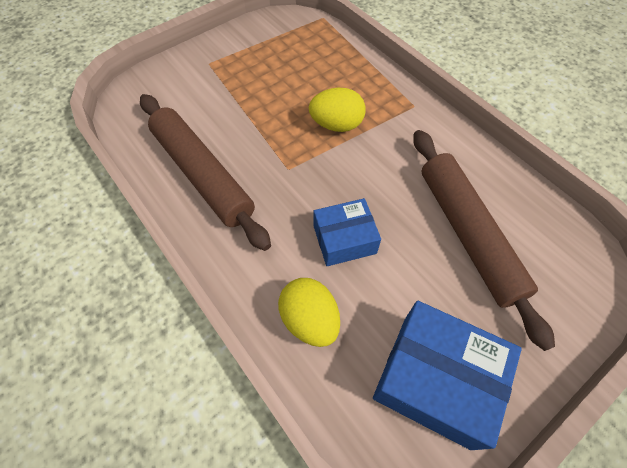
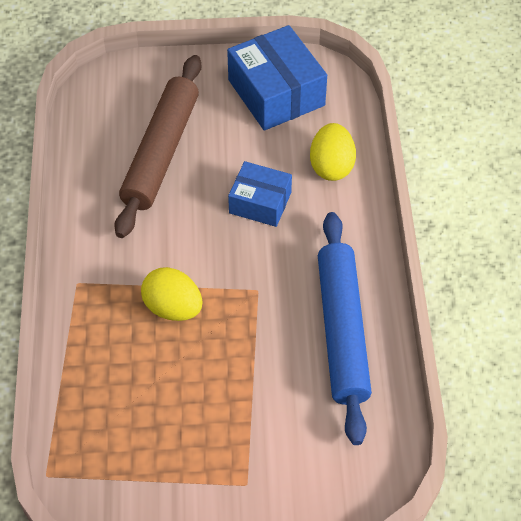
camera: 145 degrees left, 5 degrees down
(202, 175) = (342, 331): brown rolling pin -> blue rolling pin

